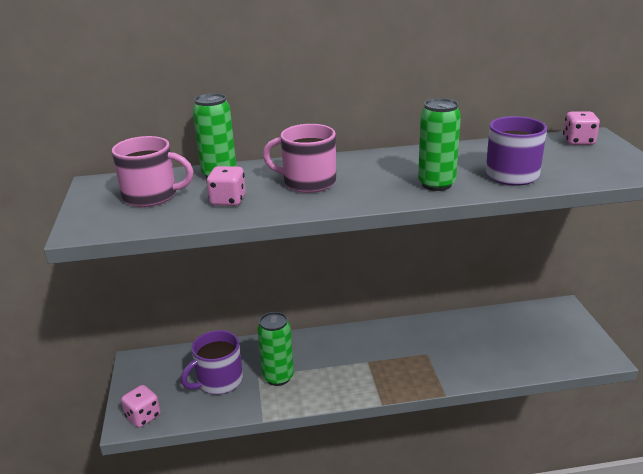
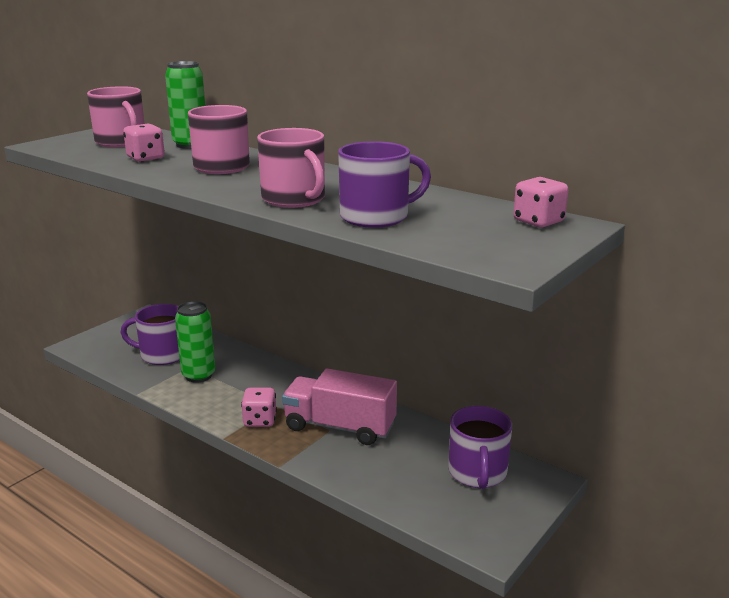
camera: 45 degrees right, 5 degrees down
(143, 416) = (88, 347): pink dice -> pink dice (260, 420)
(428, 348) = (340, 427): none -> pink truck
(436, 184) = (294, 199): green can -> pink mug
(533, 324) = (477, 473): none -> purple mug

